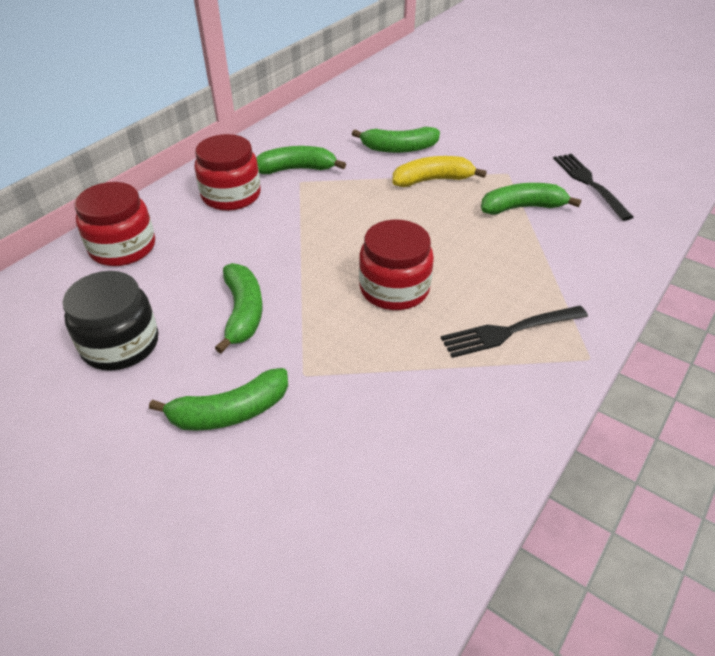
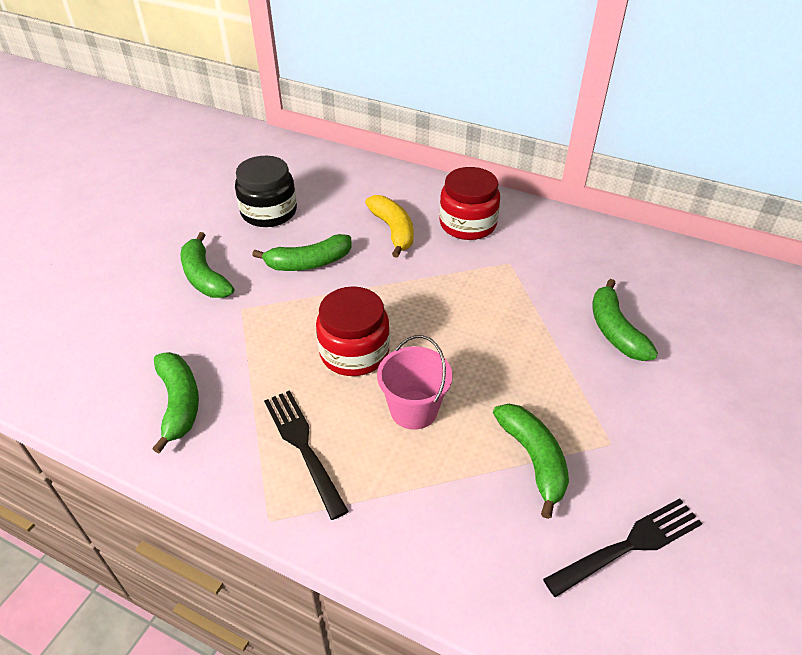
camera: 80 degrees right, 0 degrees up
(123, 247) = (376, 185): red jar -> none
(296, 169) = (530, 257): green banana -> green banana (179, 403)
(432, 180) = (558, 367): yellow banana -> yellow banana (393, 231)
(470, 259) = (413, 410): none -> pink bucket

